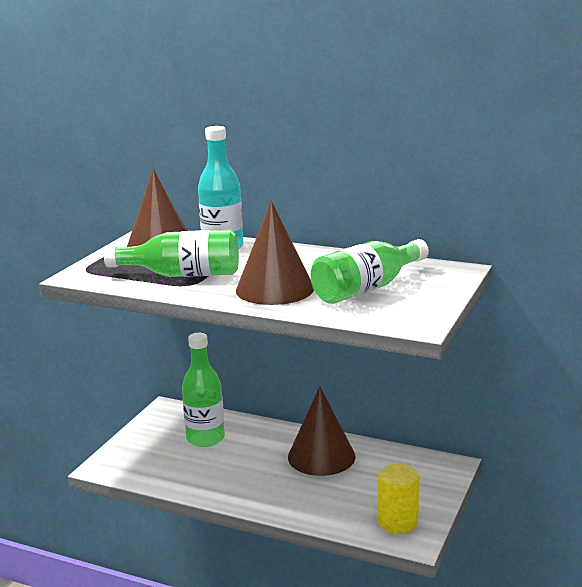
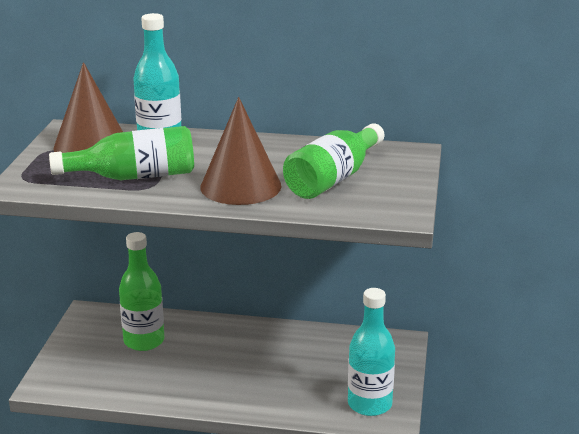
camera: 15 degrees left, 5 degrees up
(321, 456) = (271, 347): brown cone -> none
(397, 521) = (369, 404): yellow cylinder -> turquoise bottle

